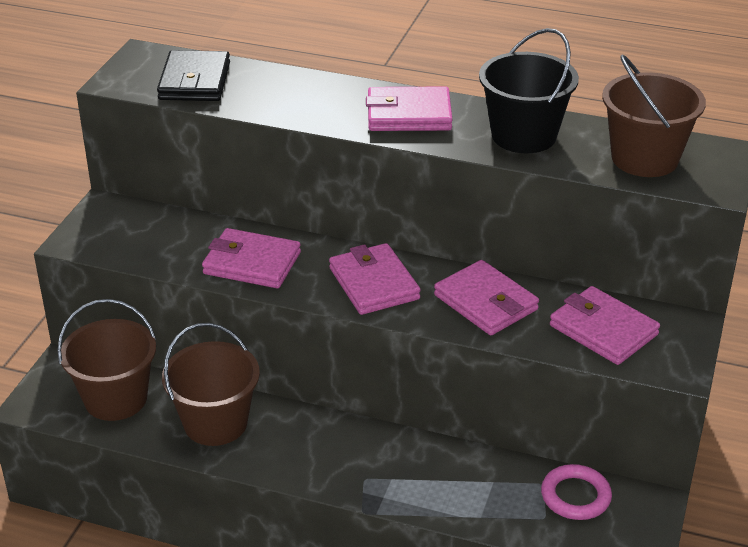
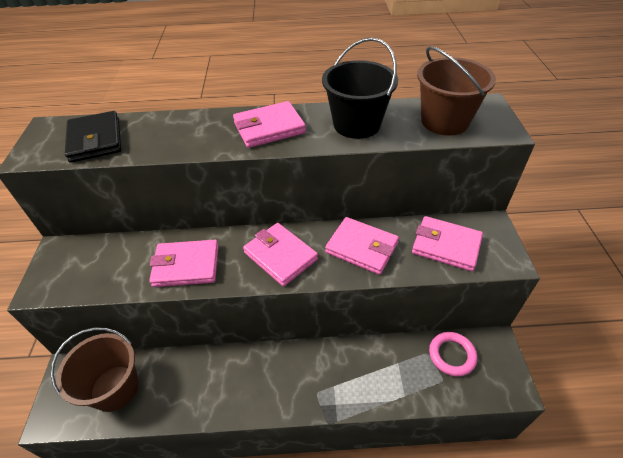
camera: 20 degrees left, 10 degrees up
(215, 423) = (196, 383): brown bucket -> none

